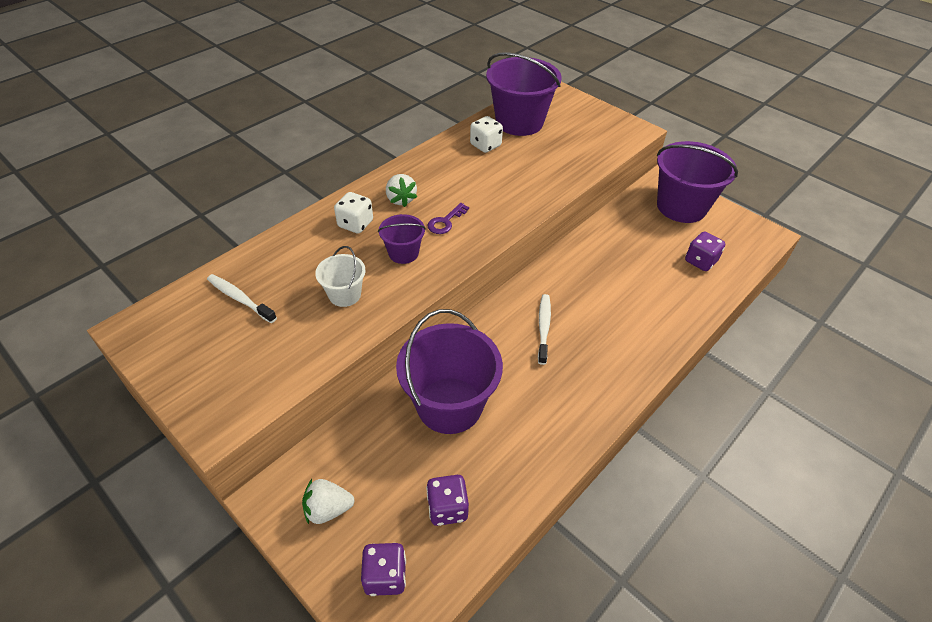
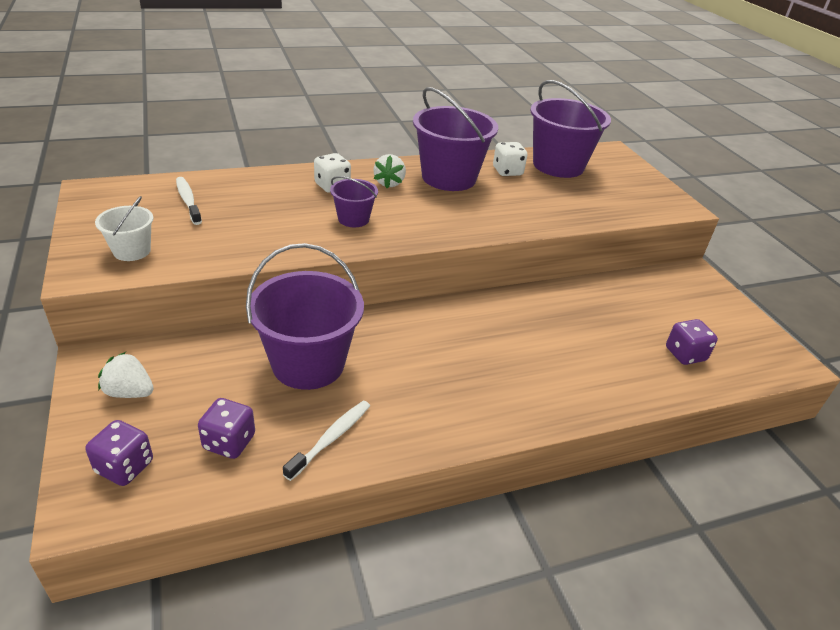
camera: 25 degrees right, 10 degrees down
(344, 295) = (273, 228): white bucket -> white bucket (132, 251)
(445, 222) = (414, 211): purple key -> none
(543, 327) = (456, 342): white toothbrush -> white toothbrush (331, 438)
(681, 206) = (701, 301): purple bucket -> purple bucket (449, 177)

